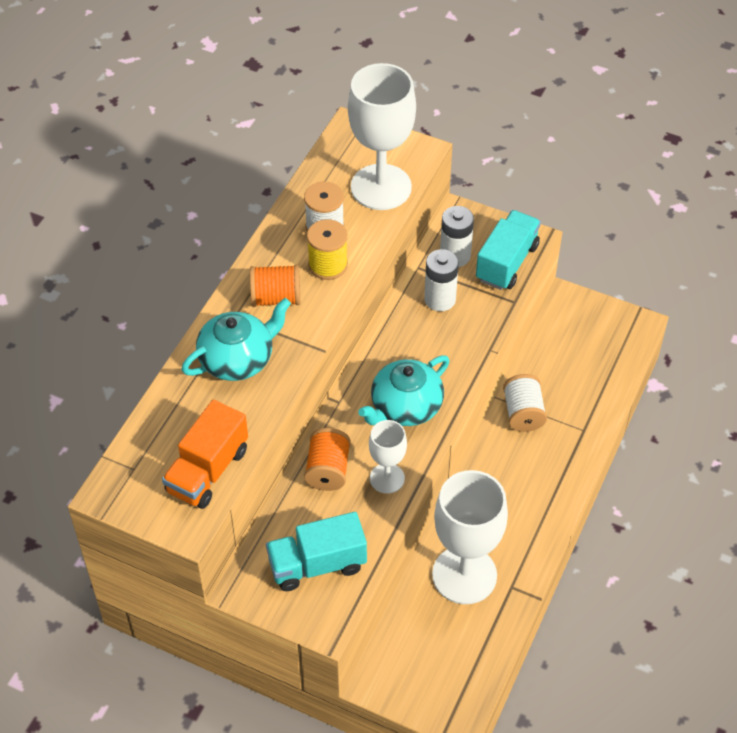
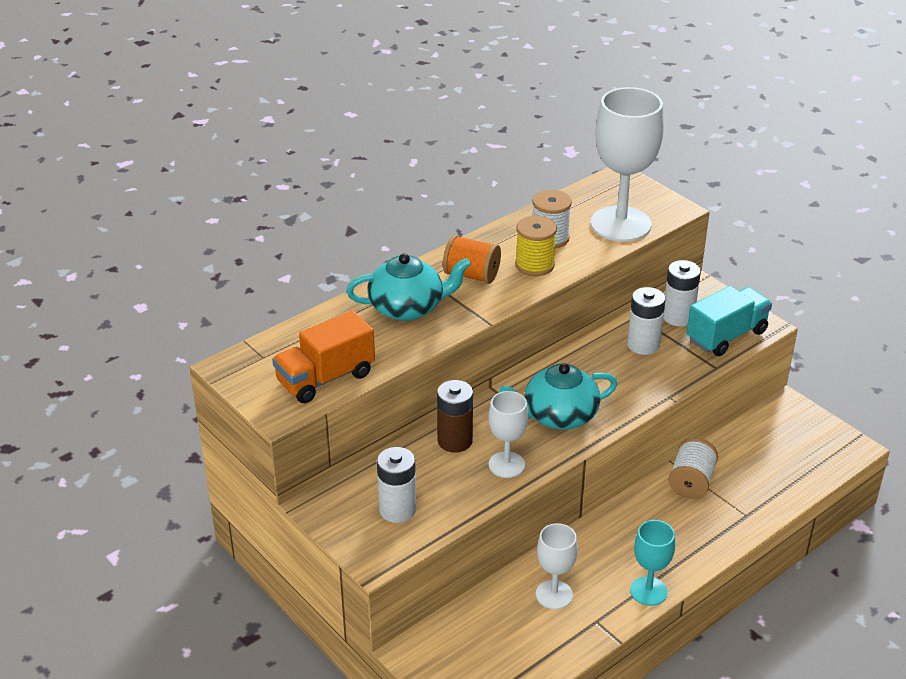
camera: 25 degrees right, 15 degrees down
(317, 565) = (397, 510): turquoise truck -> white battery
(328, 470) = (455, 441): orange spool -> brown battery
(464, 575) = (554, 595): white goblet -> white goblet, size x0.53
(539, 539) = (648, 591): none -> turquoise goblet

